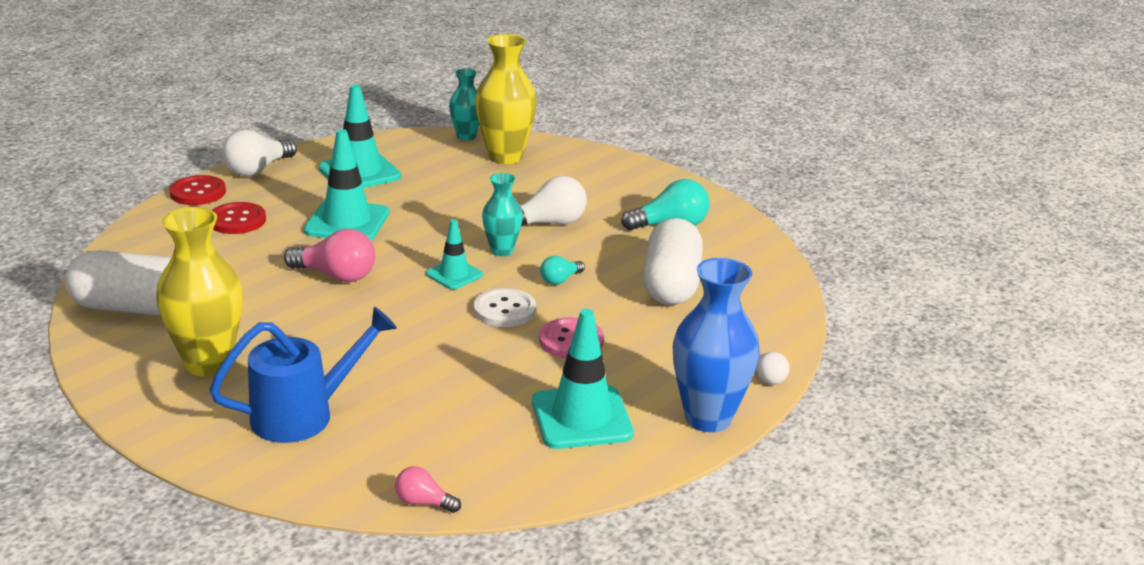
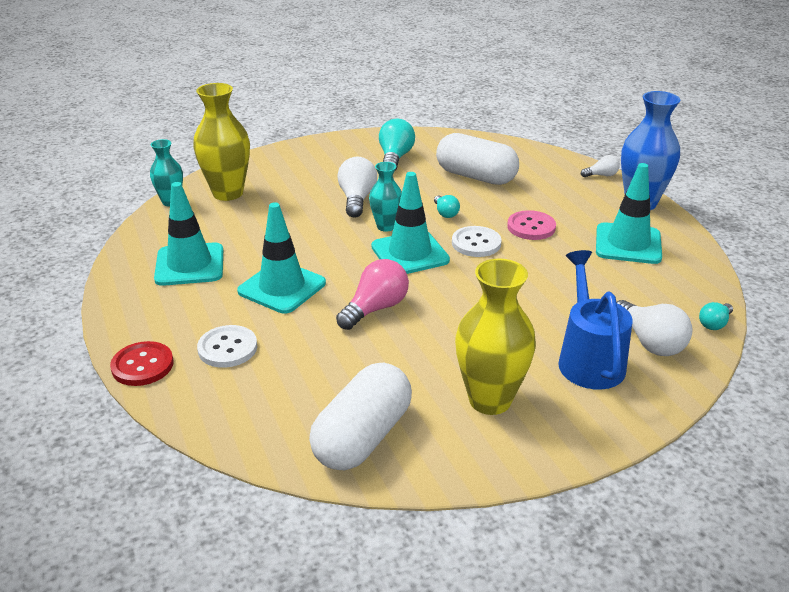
camera: 65 degrees left, 5 degrees up
(237, 220) = (227, 348): red button -> white button
(258, 169) = (126, 320): white light bulb -> white light bulb (649, 342)
(423, 502) = (714, 324): pink light bulb -> turquoise light bulb
(454, 274) = (410, 253): turquoise traffic cone -> turquoise traffic cone, size x1.73

